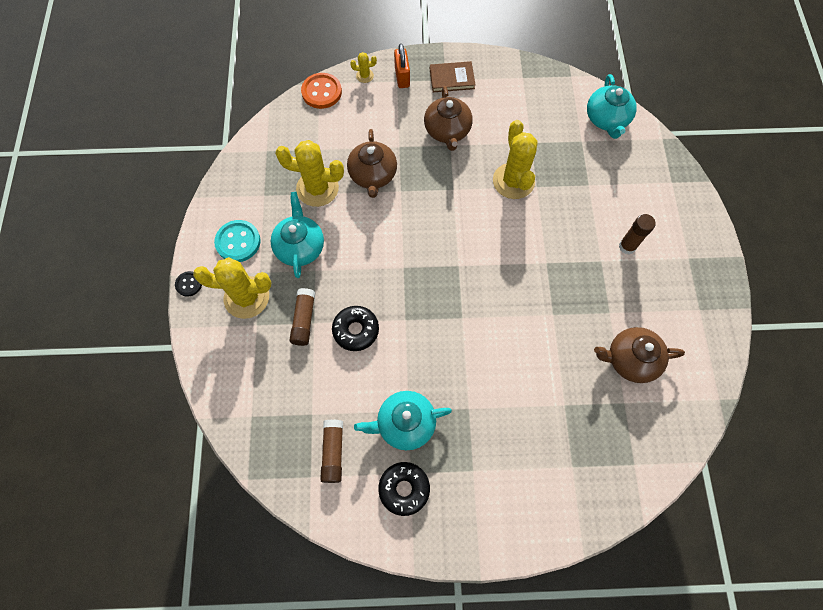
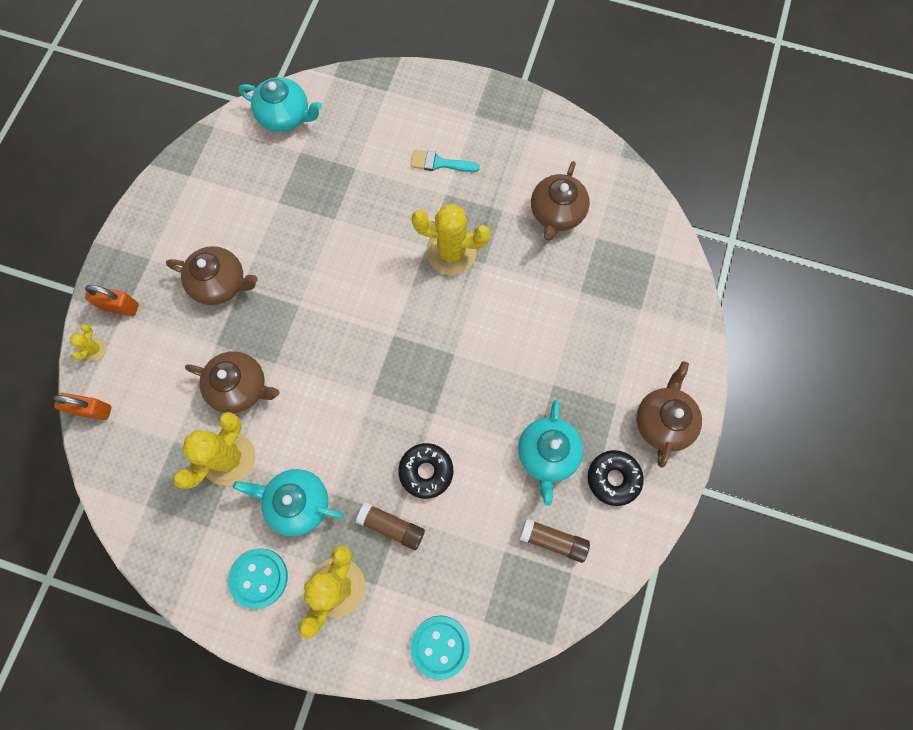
camera: 70 degrees left, 5 degrees up
(189, 284) = (290, 656): black button -> none
(223, 389) = (440, 646): none -> turquoise button
(321, 92) = (92, 409): orange button -> orange padlock
(452, 78) = (151, 251): brown book -> none
(474, 520) = (663, 421): none -> brown teapot
(513, 181) = (317, 239): yellow cactus -> yellow cactus (451, 252)
(627, 246) = (439, 163): brown glue stick -> turquoise brush

